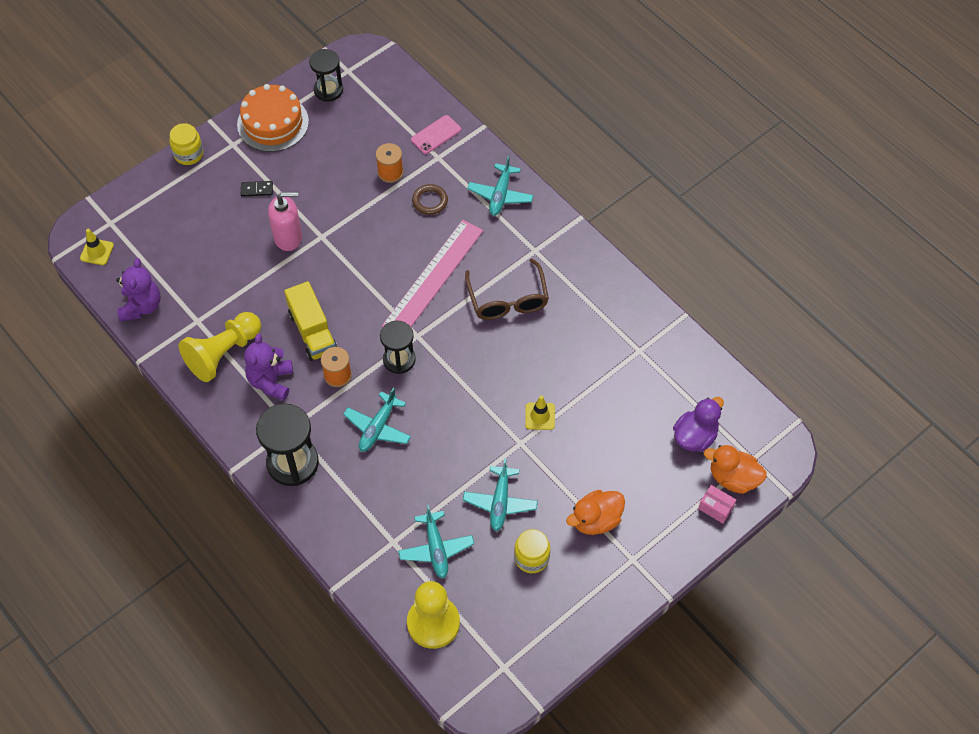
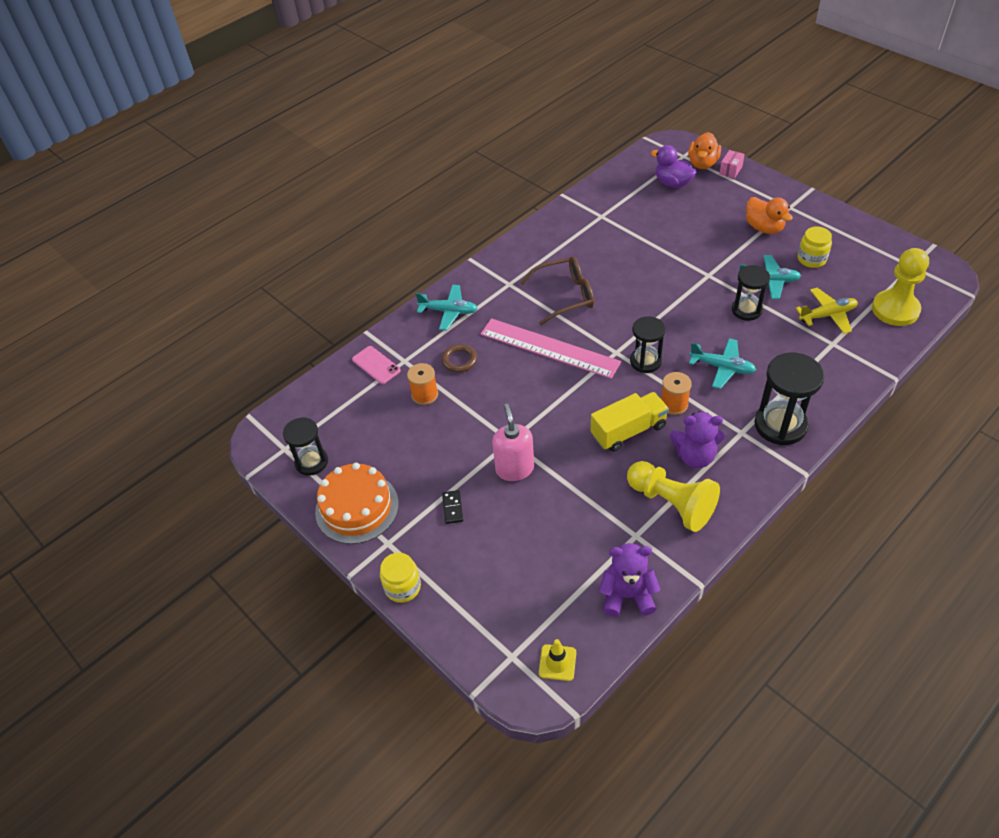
camera: 90 degrees left, 10 degrees down
(436, 548) = (827, 315): turquoise plane -> yellow plane
(457, 469) = (746, 310): none -> black hourglass
(540, 416) = (679, 266): yellow traffic cone -> none

